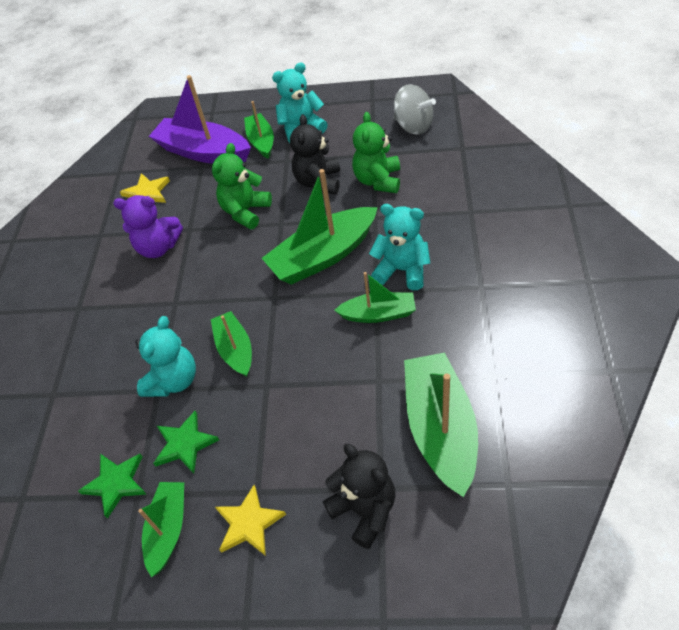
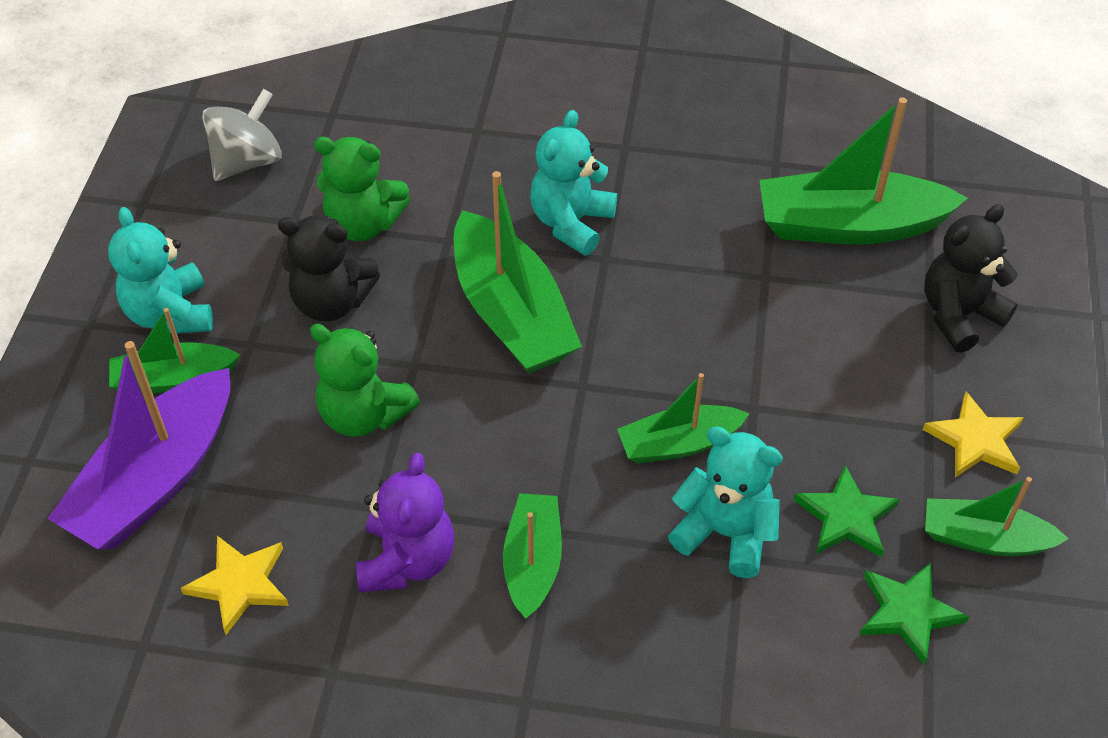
camera: 90 degrees left, 0 degrees up
(378, 314) = (648, 261): green boat -> green boat (533, 562)

